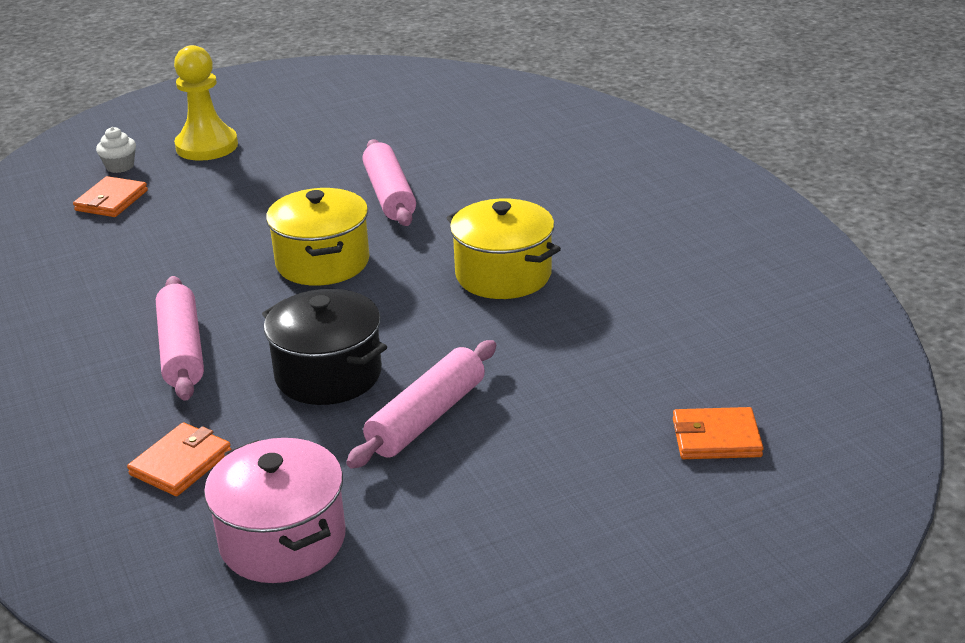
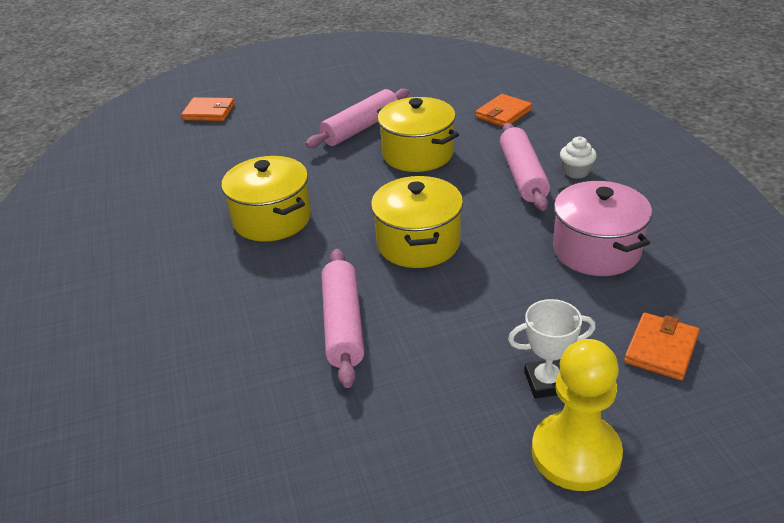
camera: 170 degrees left, 5 degrees up
(120, 166) = (684, 418): white cupcake -> white cupcake (576, 171)
(215, 176) = (546, 382): none -> white trophy
(283, 540) = (443, 83): pink pot -> pink pot (596, 250)
(328, 374) = (417, 154): black pot -> yellow pot

